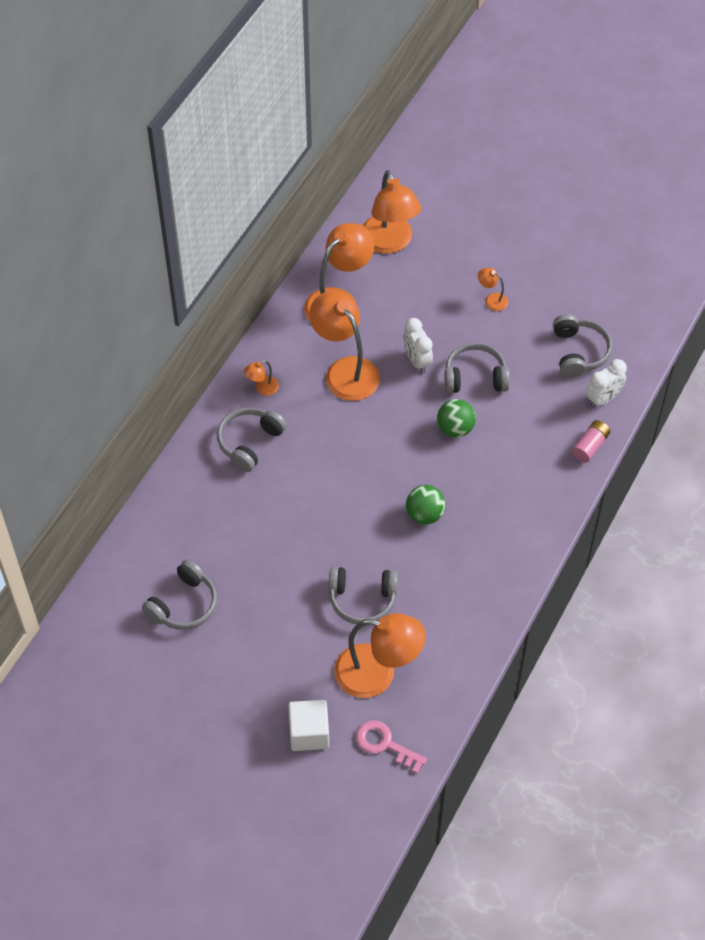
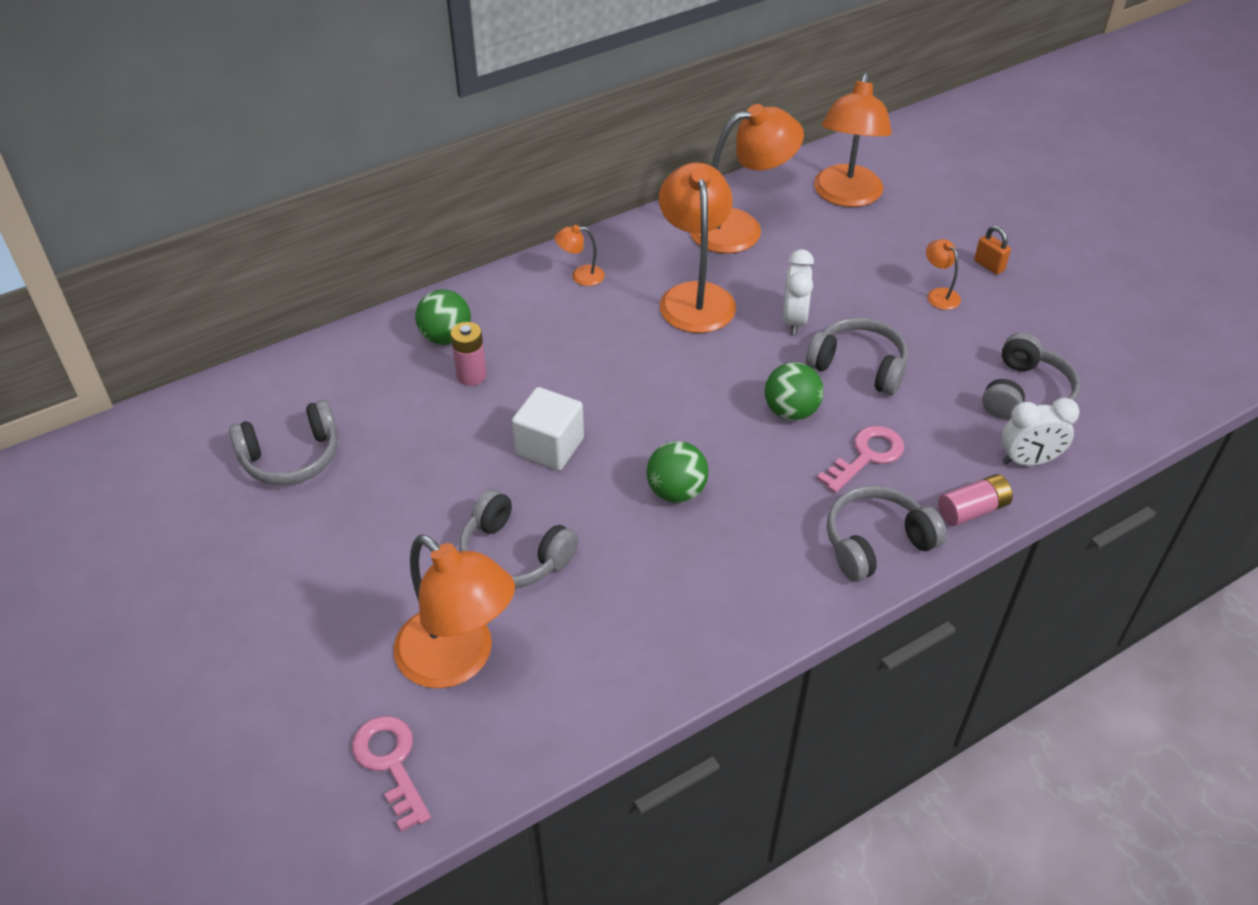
camera: 30 degrees right, 10 degrees down
(211, 476) = (446, 337): none -> green ball
(248, 495) = (471, 375): none -> pink battery
(250, 442) = (520, 322): grey headphones -> grey headphones (876, 543)
(309, 733) = (303, 691): white cube -> white cube (549, 446)
(509, 262) = (989, 265): none -> orange padlock
(515, 439) = (866, 456): none -> pink key

